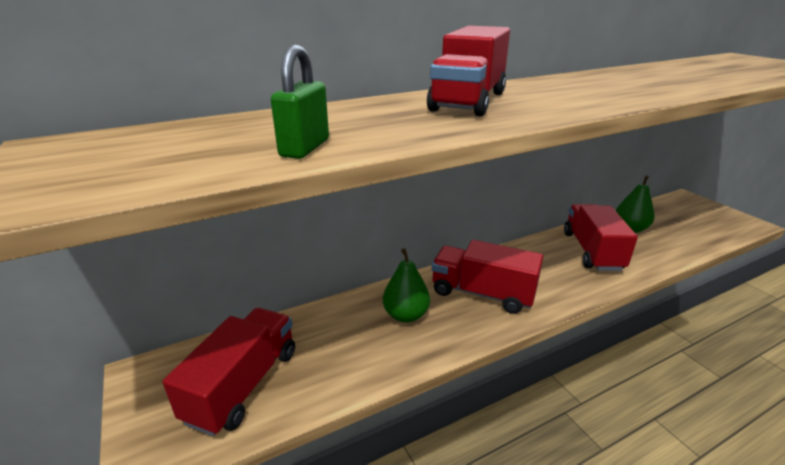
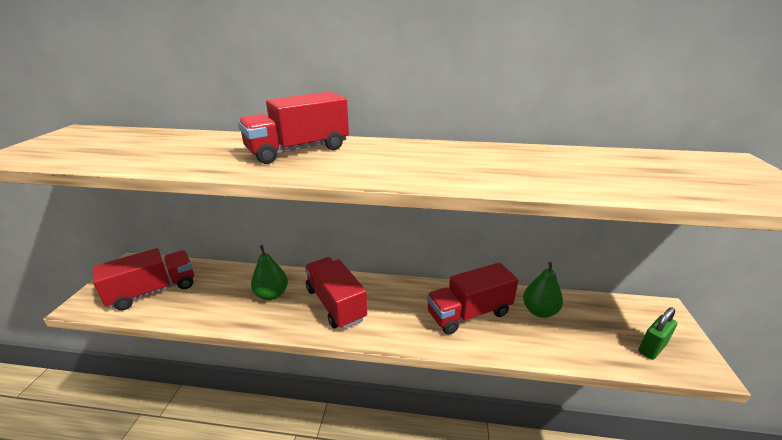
camera: 35 degrees right, 0 degrees up
(305, 148) = (133, 159): green padlock -> green padlock (652, 348)
(592, 251) = (469, 313): red truck -> red truck turned 150 degrees counterclockwise

